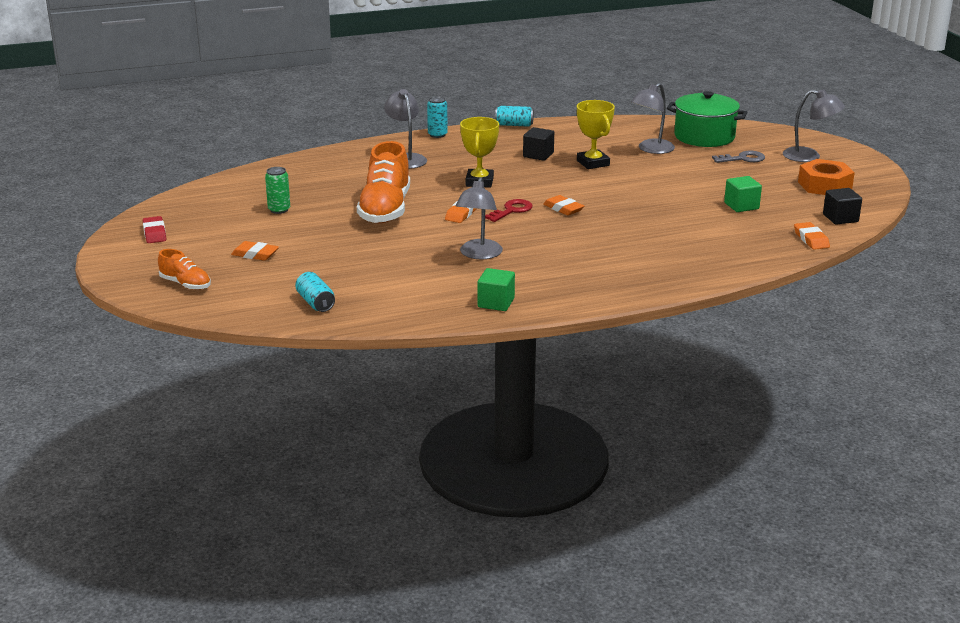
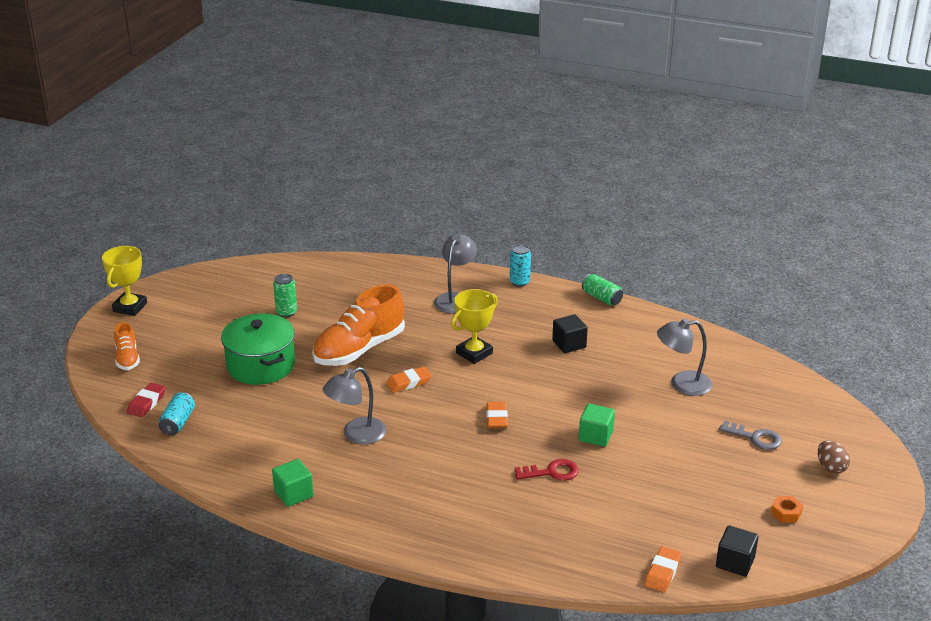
camera: 40 degrees right, 5 degrees up
(155, 233) = (177, 296): red eraser -> red eraser (147, 403)
(255, 254) = (208, 351): orange eraser -> none
(511, 210) = (452, 399): red key -> red key (552, 472)
(514, 125) = (601, 298): turquoise can -> green can
(593, 163) = (603, 376): yellow trophy -> yellow trophy (130, 307)
(704, 137) = (760, 391): green pot -> green pot (261, 365)
(741, 206) = (660, 496): green cube -> green cube (595, 436)
(809, 156) = (831, 467): grey lamp -> brown egg
(824, 185) = (786, 513): orange nut -> orange nut, size x0.49

